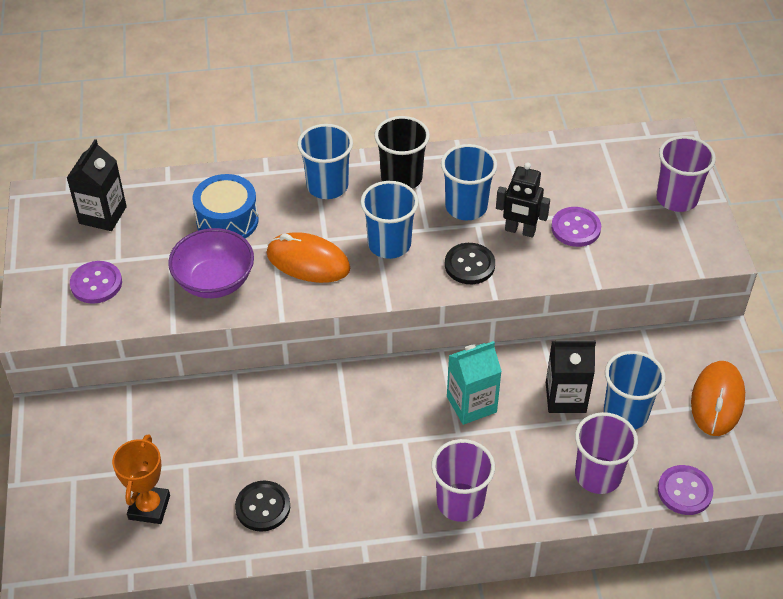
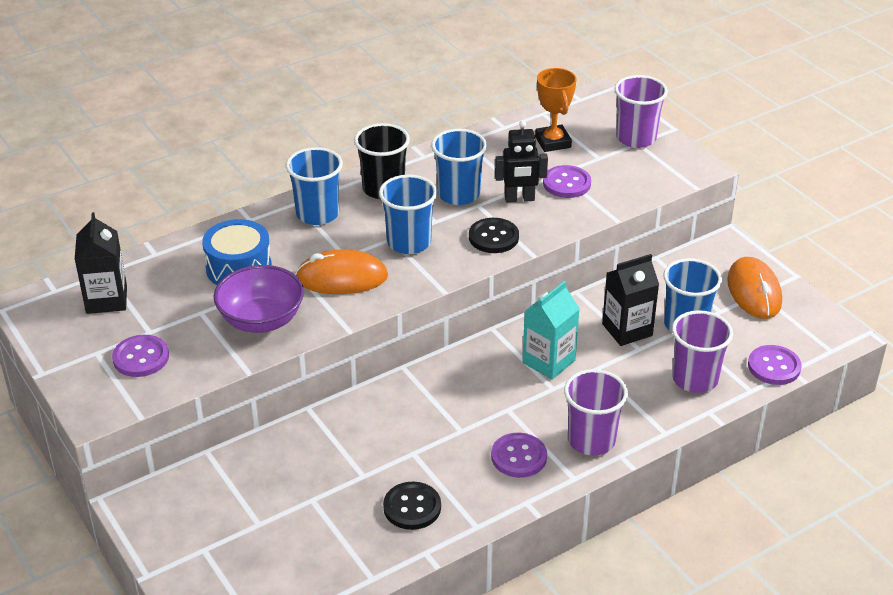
camera: 25 degrees left, 10 degrees down
(149, 507) = (300, 546): orange trophy -> orange trophy (553, 142)
(384, 493) = (519, 457): none -> purple button

